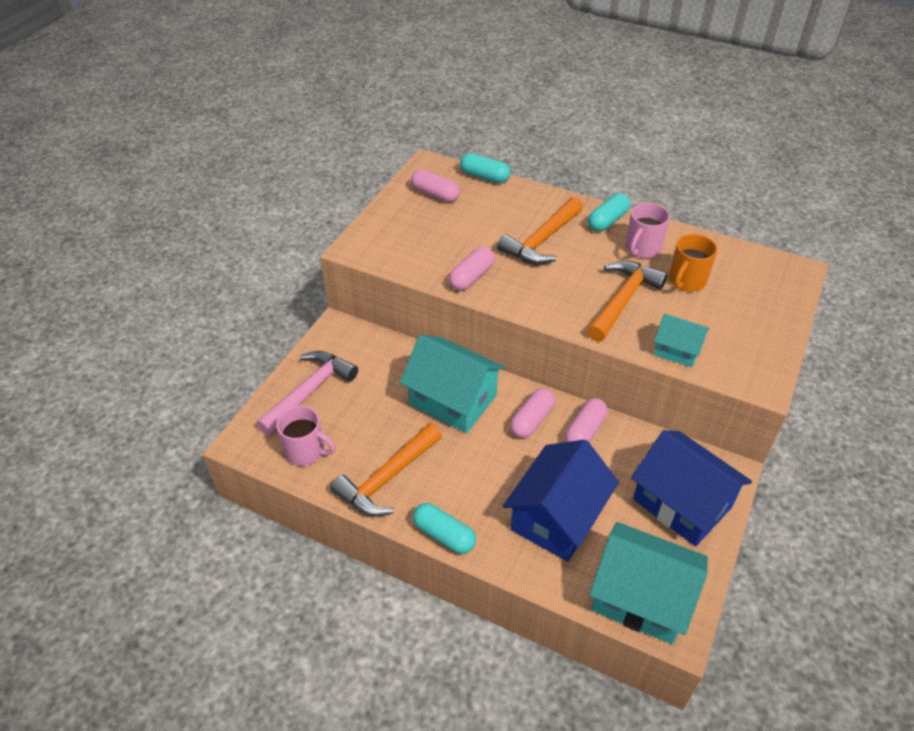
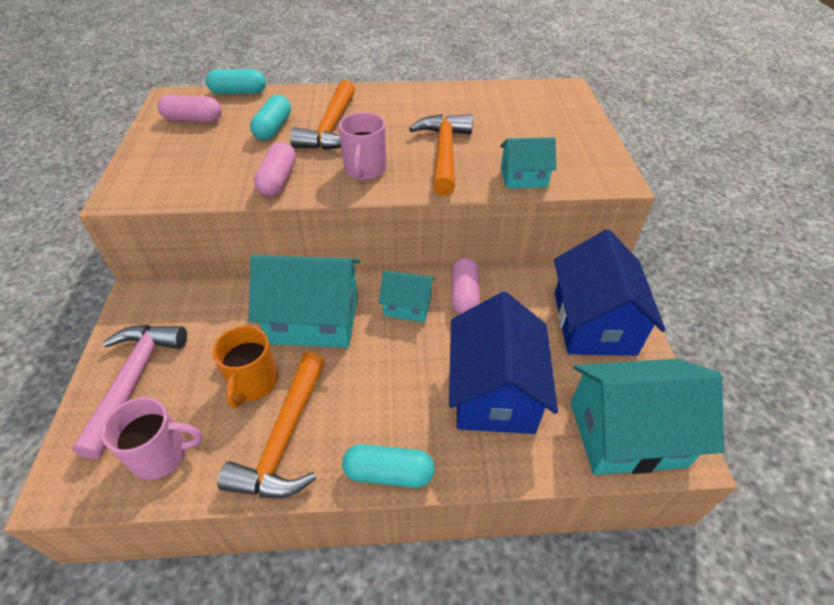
camera: 30 degrees left, 0 degrees up
(532, 420) = (407, 306): pink capsule -> turquoise house
(607, 221) = (383, 96): turquoise capsule -> turquoise capsule (273, 128)
(642, 248) = (429, 108): pink mug -> pink mug (365, 170)
(682, 503) = (593, 323): blue house -> blue house turned 75 degrees clockwise
(686, 281) = (487, 121): orange mug -> orange mug (253, 382)

